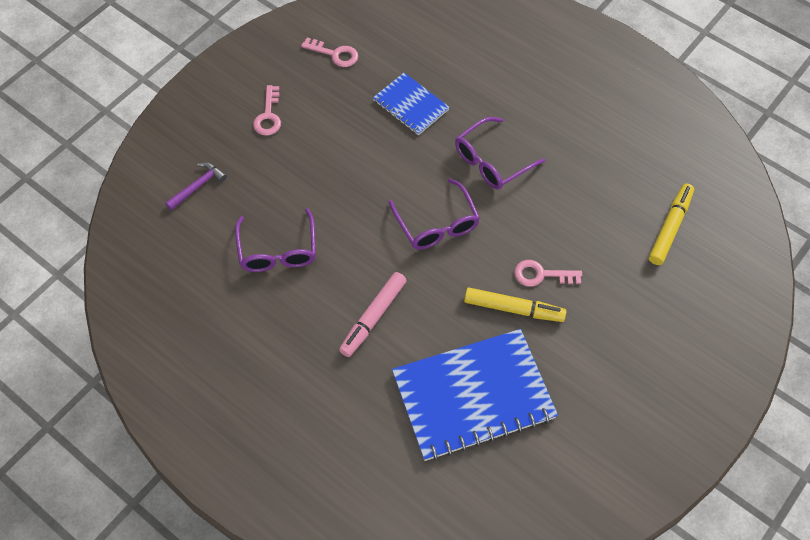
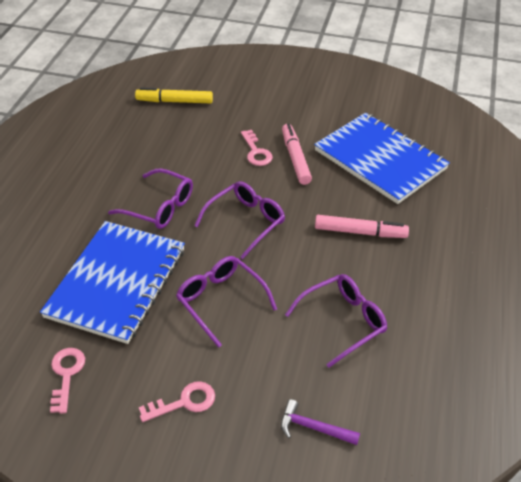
camera: 115 degrees left, 15 degrees down
(350, 170) = (220, 301): none -> purple glasses
(411, 105) = (117, 282): blue notebook -> blue notebook, size x1.87
(513, 309) = (295, 158): yellow marker -> pink marker

